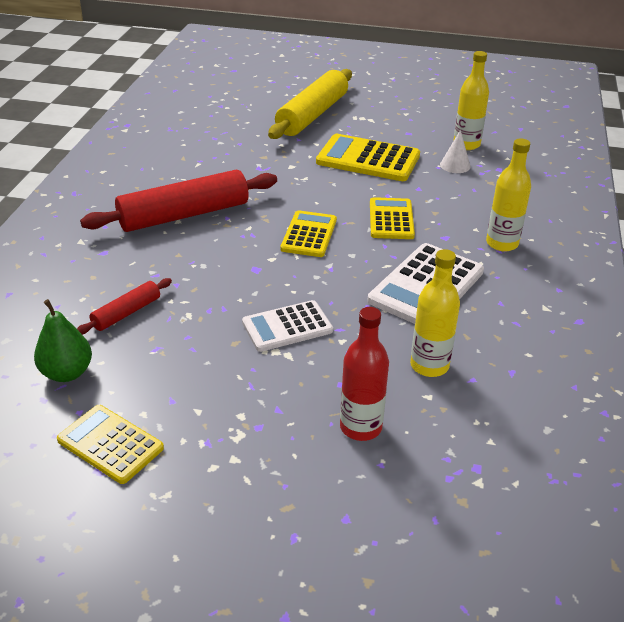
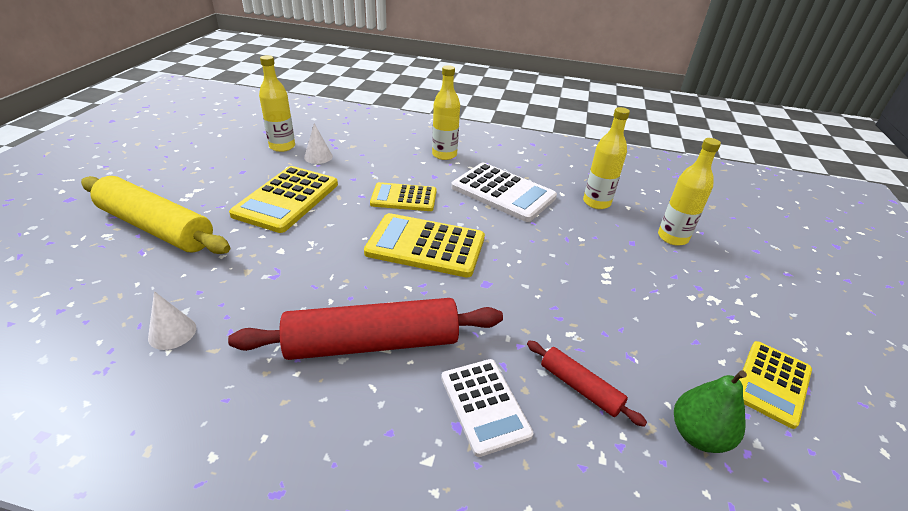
camera: 90 degrees left, 0 degrees up
(184, 215) = (373, 343): red rolling pin -> red rolling pin turned 75 degrees counterclockwise
(199, 142) = (172, 332): none -> white cone
(287, 327) = (572, 266): white calculator -> white calculator (485, 405)
(309, 234) = (425, 246): yellow calculator -> yellow calculator, size x1.54
(360, 427) = (672, 237): red bottle -> yellow bottle

